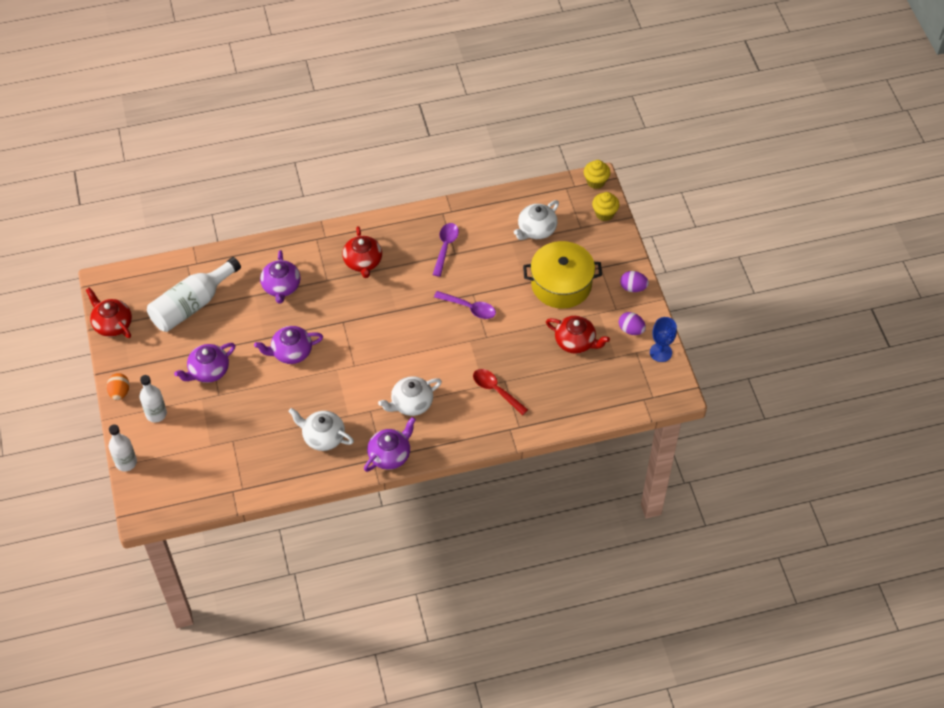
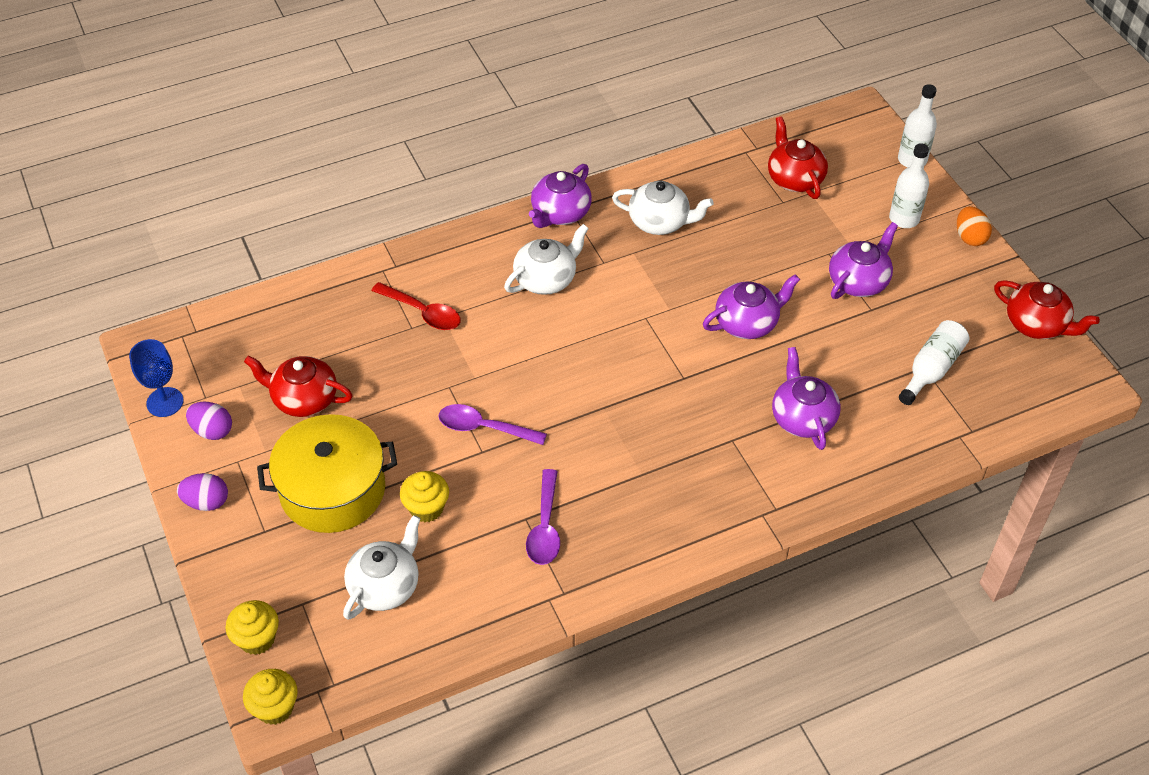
camera: 170 degrees right, 5 degrees down
(192, 305) = (931, 369): white bottle -> white bottle, size x0.63
(363, 262) = (681, 479): red teapot -> red teapot (794, 178)
(509, 266) = (426, 508): none -> yellow cupcake

